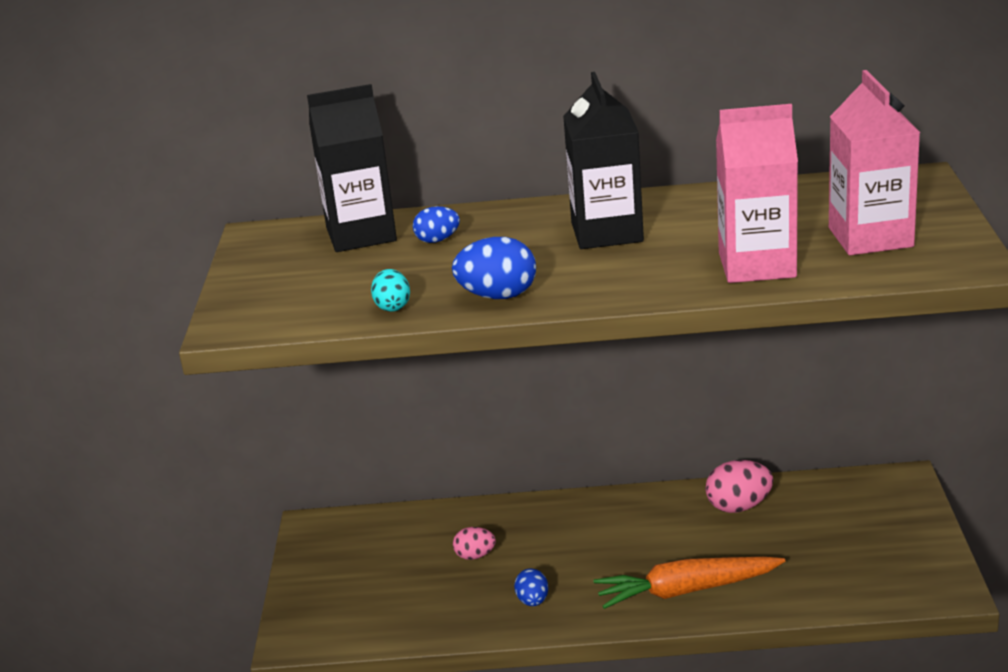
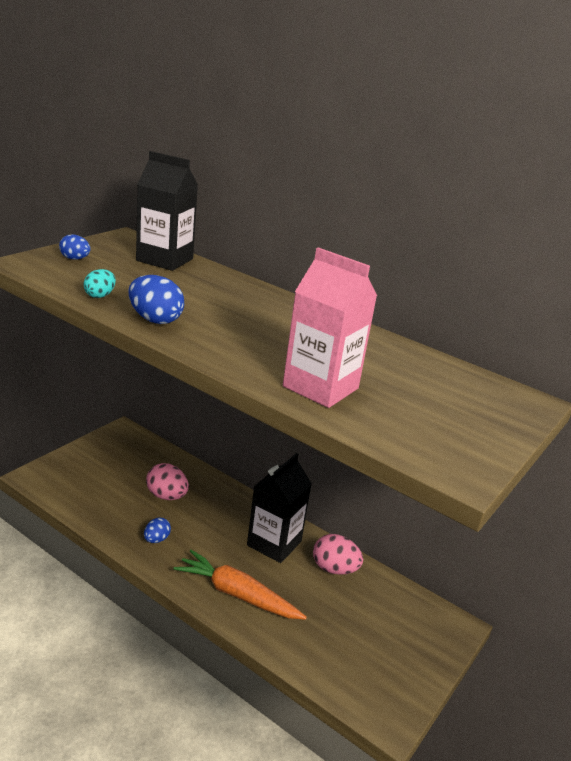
camera: 30 degrees right, 0 degrees up
(437, 240) = (190, 280): blue egg -> blue egg (75, 259)
(475, 556) = (166, 496): pink egg -> pink egg, size x1.62
(607, 232) = (278, 323): black carton -> black carton (274, 543)
(870, 237) = (425, 415): pink carton -> none

